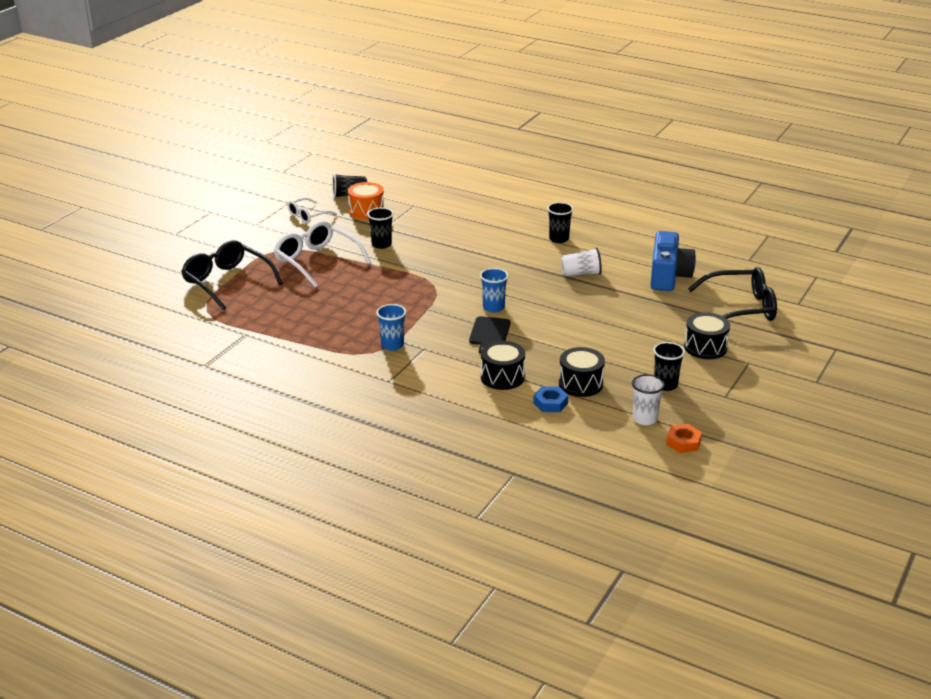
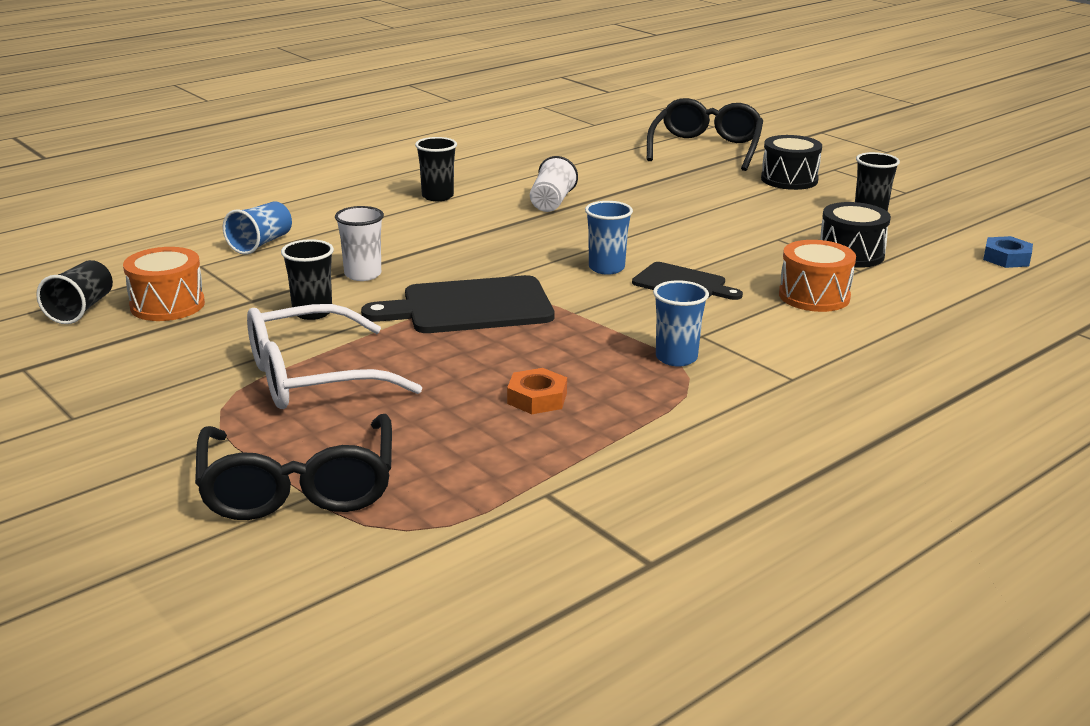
camera: 70 degrees left, 5 degrees down
(227, 282) = (298, 487): black glasses -> black glasses turned 75 degrees counterclockwise
(308, 216) = (110, 359): white glasses -> none
(415, 280) = (470, 307): none -> black cutting board
(451, 211) = (261, 244): none -> blue cup
(502, 377) = (814, 296): black drum -> orange drum
(550, 403) = (895, 279): blue nut -> blue nut (1006, 258)
(644, 419) = (948, 237): white cup -> white cup (363, 274)
(668, 276) = (600, 163): blue camera -> none
(683, 442) = (1005, 229): orange nut -> orange nut (537, 398)

